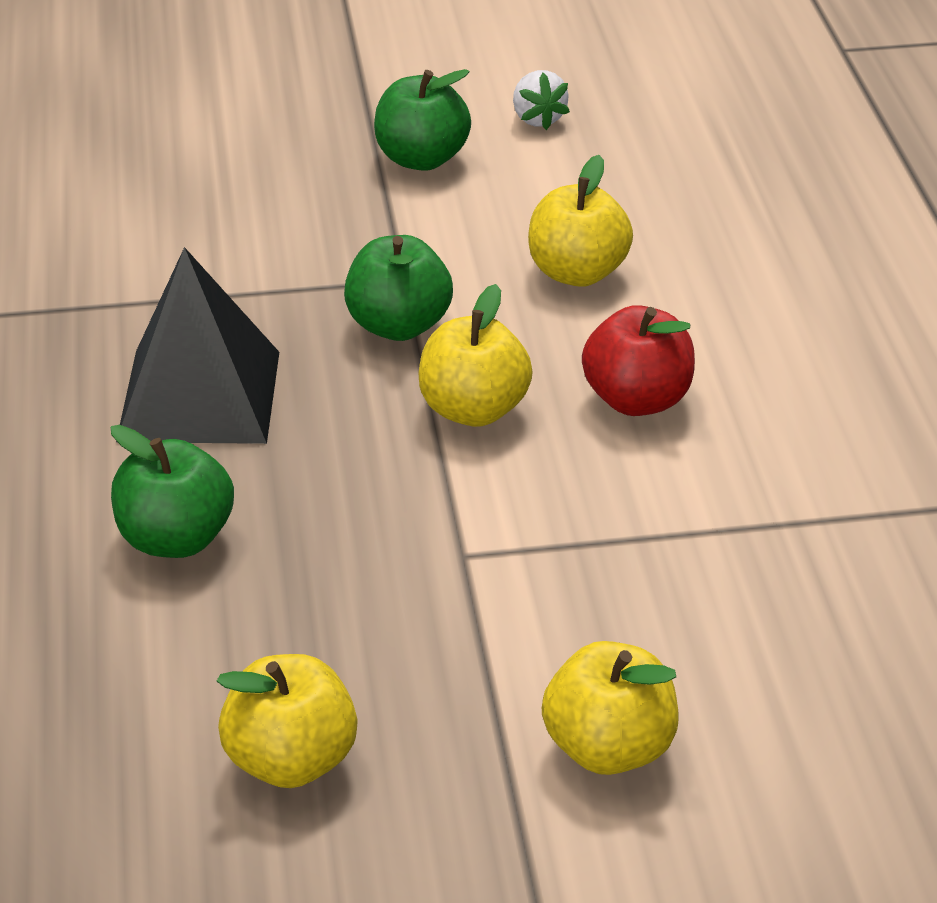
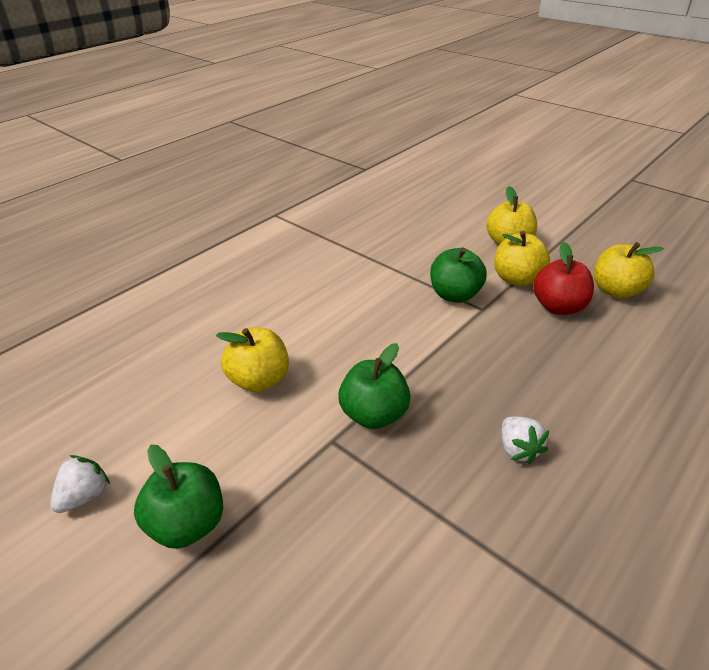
camera: 130 degrees left, 0 degrees up
(176, 539) = (596, 384): green apple -> green apple (455, 295)
(199, 396) = (518, 449): black pyramid -> white strawberry
(473, 410) = (402, 353): yellow apple -> yellow apple (517, 279)
(637, 400) = (338, 315): red apple -> red apple (558, 307)

